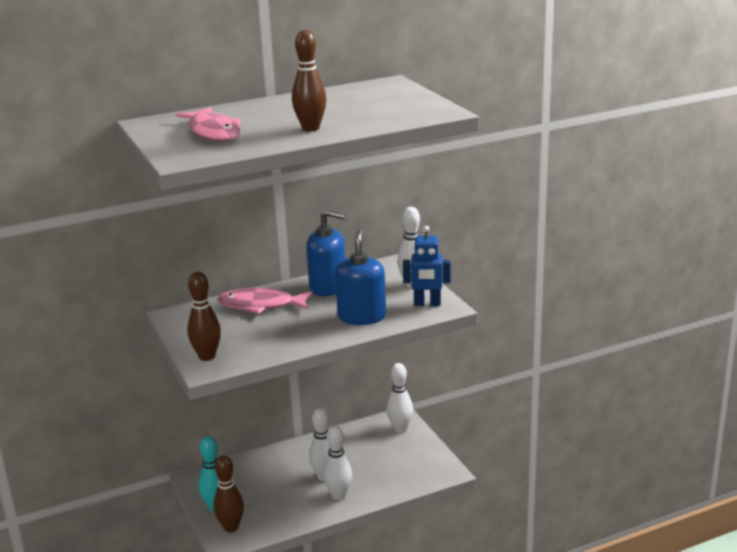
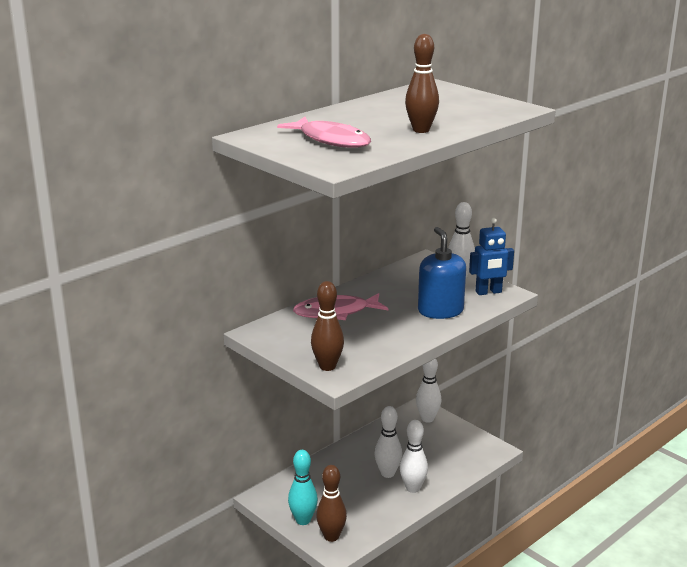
camera: 20 degrees left, 0 degrees up
(328, 287) = (384, 288): blue soap dispenser -> none

